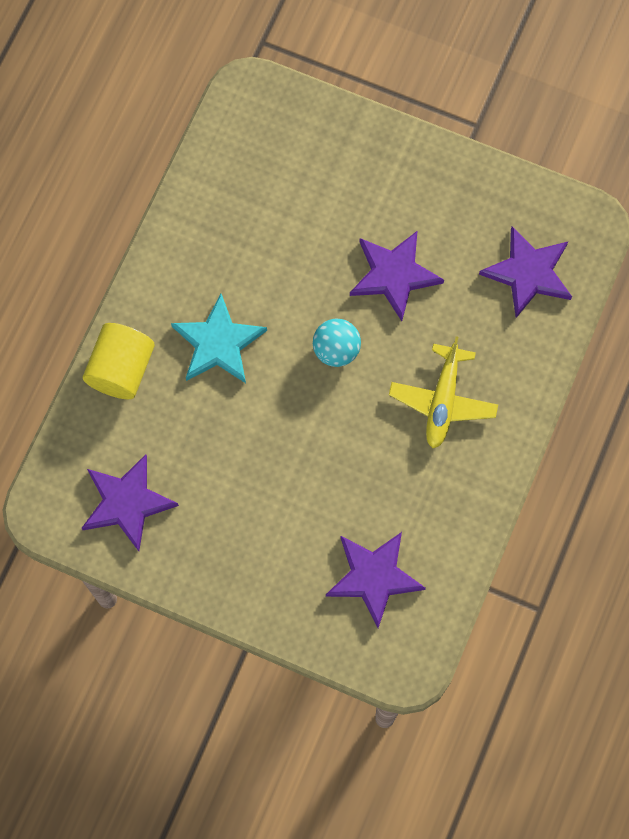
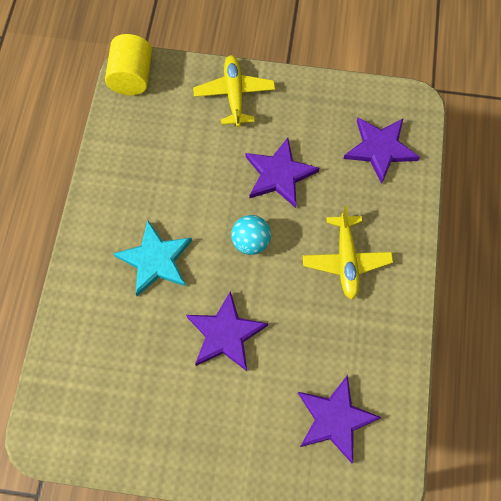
camera: 15 degrees left, 5 degrees down
(121, 369) = (81, 301): yellow cylinder -> yellow cylinder (132, 77)
(127, 503) = (111, 411): purple star -> purple star (225, 334)
(368, 156) = (234, 94): none -> yellow plane

